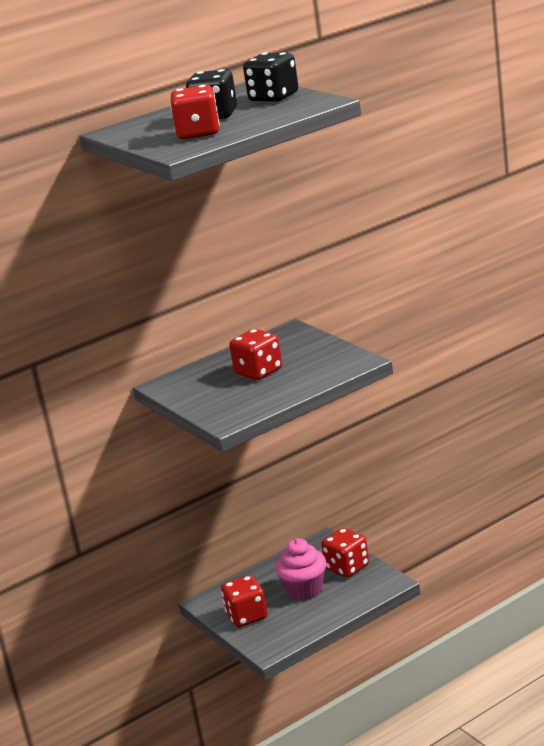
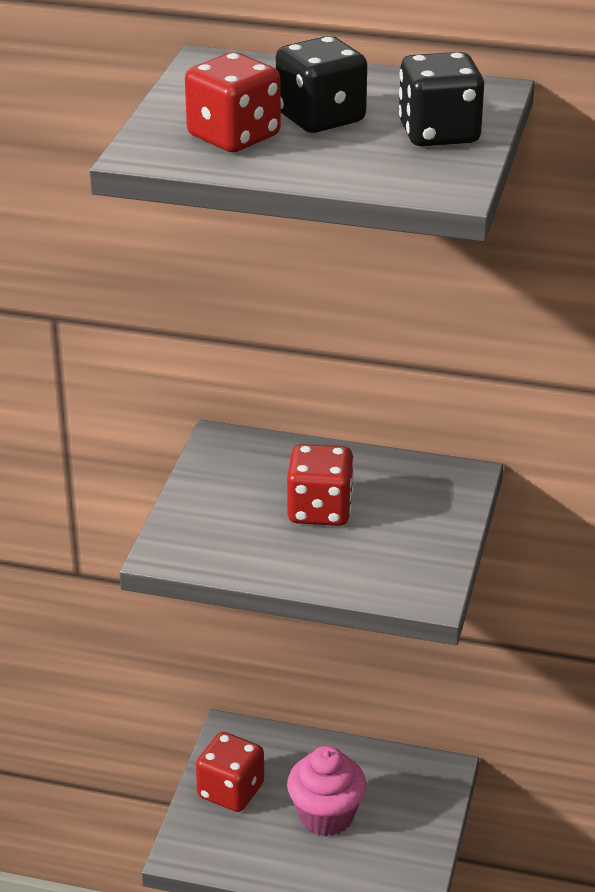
camera: 45 degrees right, 10 degrees up
(347, 567) = (407, 832): red dice -> none

